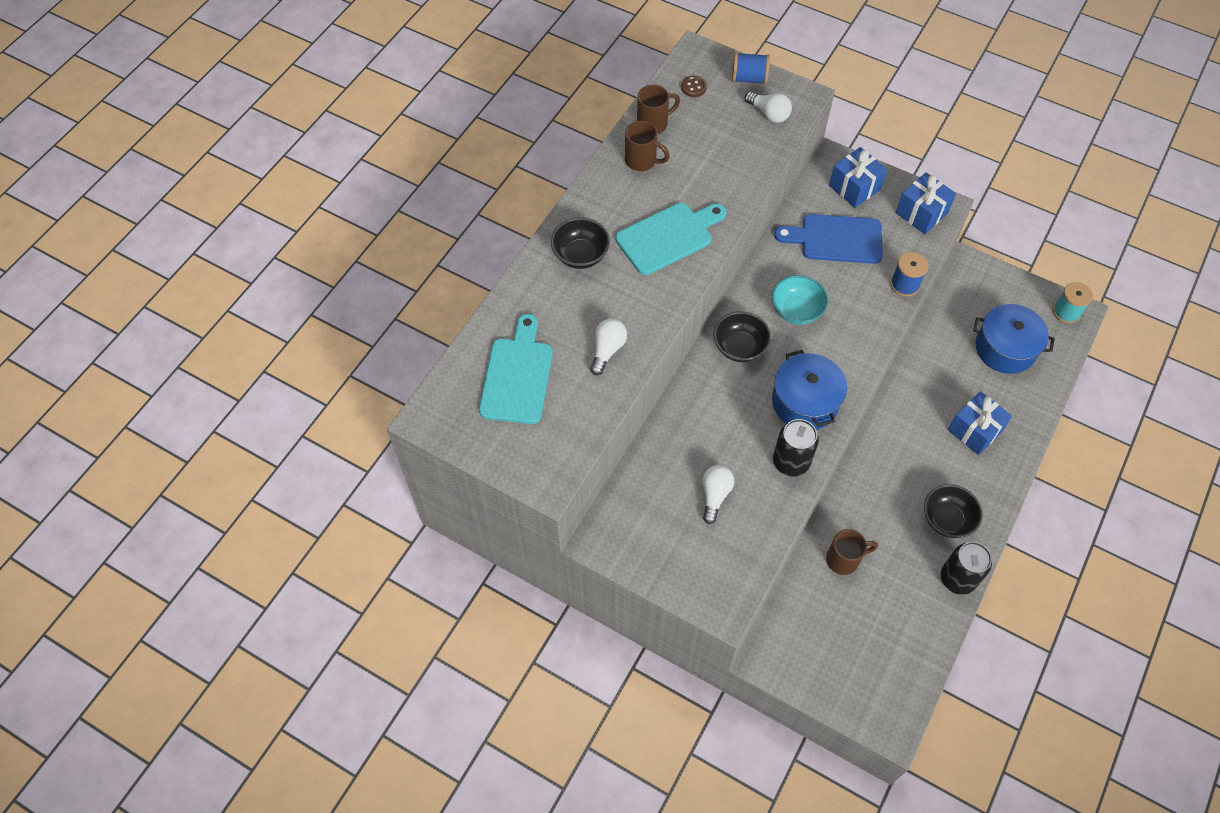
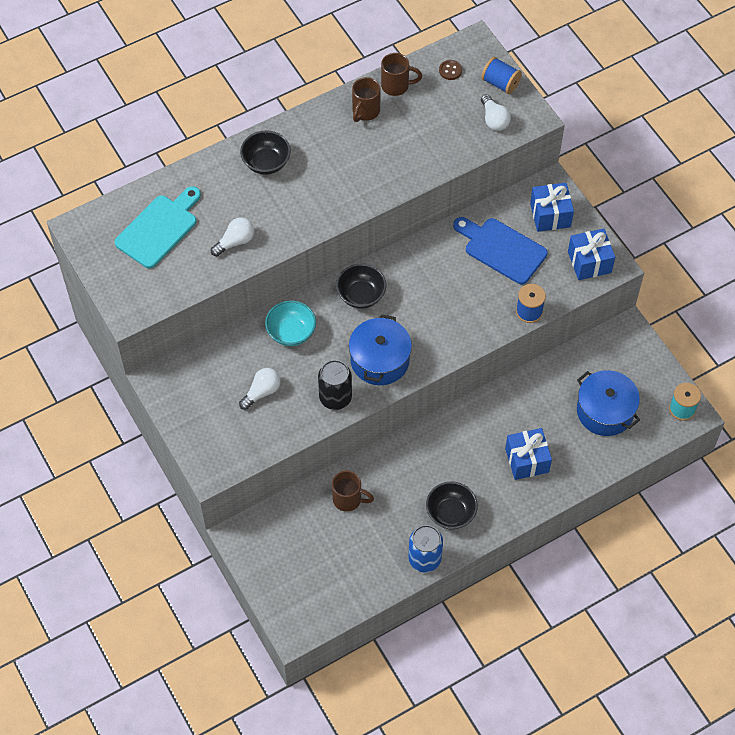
camera: 30 degrees right, 0 degrees up
(642, 161) = (365, 111): brown mug -> brown mug turned 60 degrees clockwise
(668, 237) = (341, 180): turquoise cutting board -> none
(796, 310) = (426, 289): turquoise bowl -> turquoise bowl (291, 332)
(957, 579) = (424, 559): black can -> blue can

